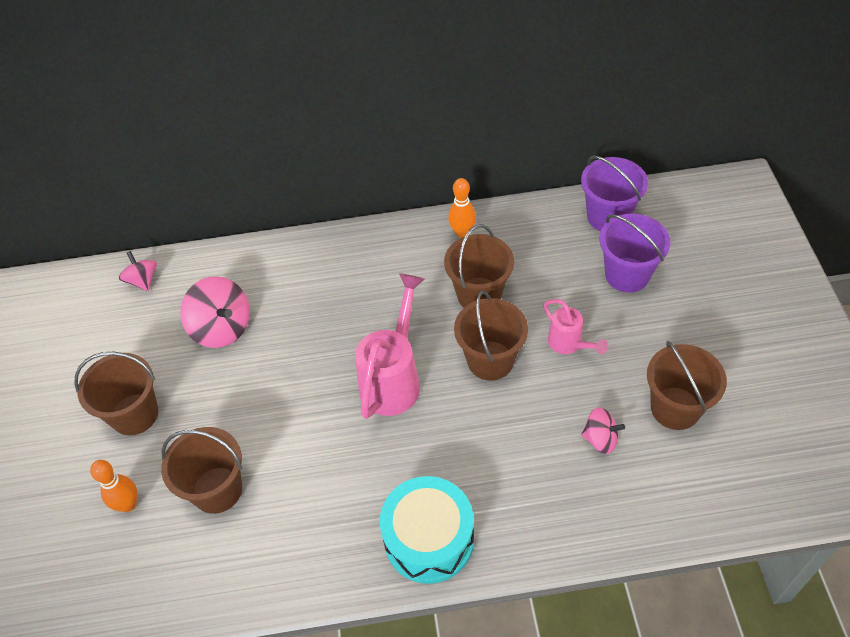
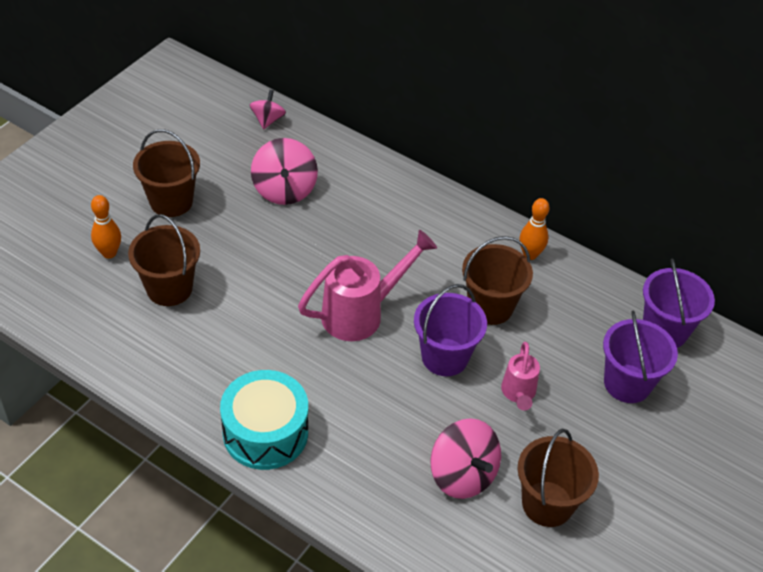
camera: 35 degrees right, 5 degrees down
(490, 360) = (445, 357): brown bucket -> purple bucket
(600, 439) = (462, 475): pink spinning top -> pink spinning top, size x1.68

